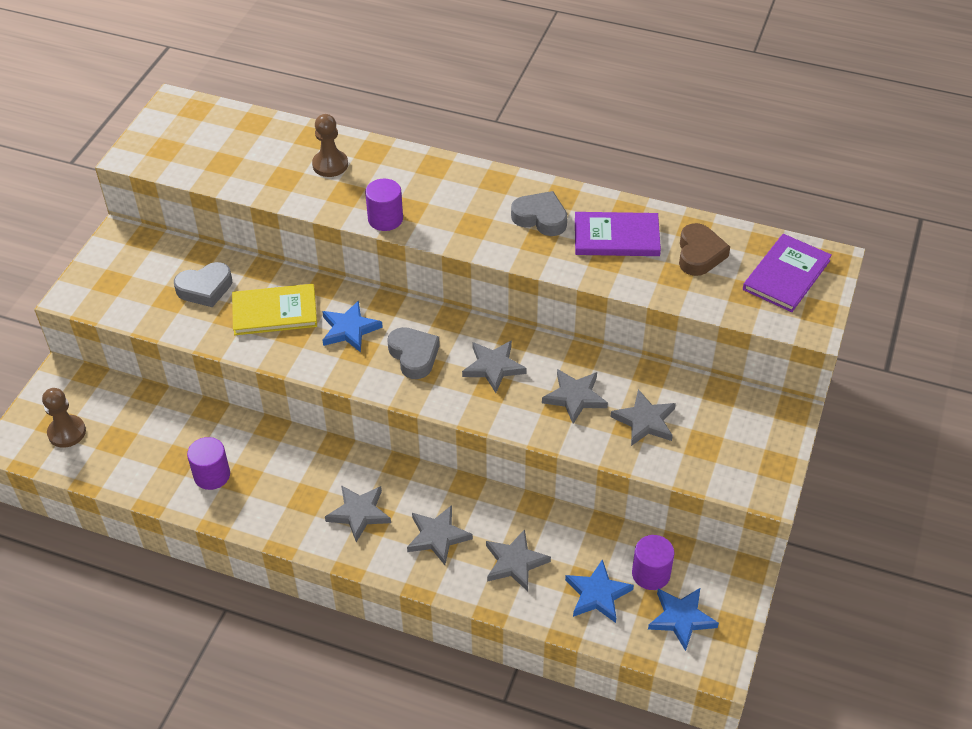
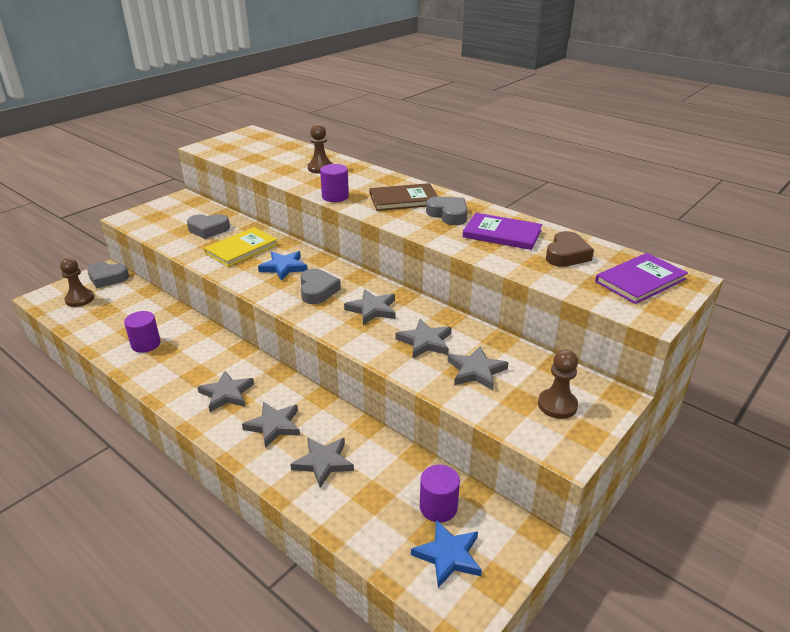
camera: 20 degrees right, 15 degrees down
(75, 387) = (107, 278): none -> grey heart
(274, 312) = (242, 249): yellow book -> yellow book turned 60 degrees counterclockwise
(473, 203) = (404, 199): none -> brown book
(597, 594) = (380, 509): blue star -> none
(739, 440) = (557, 405): none -> brown pawn

